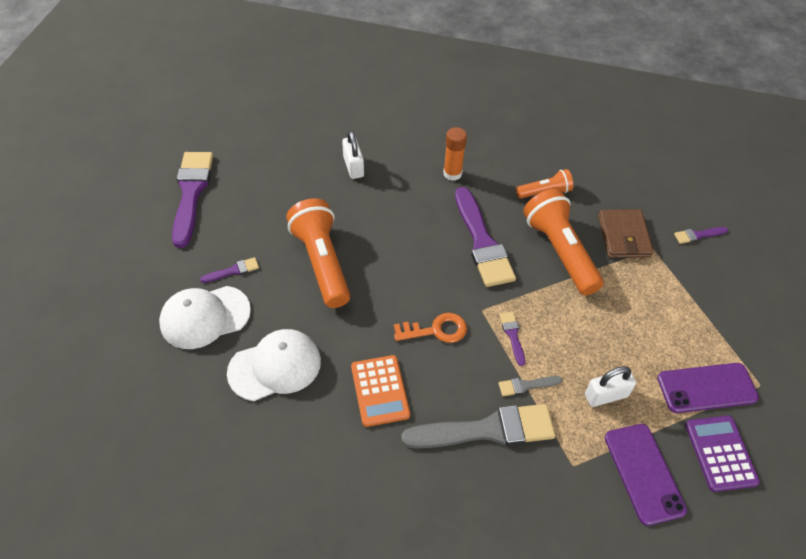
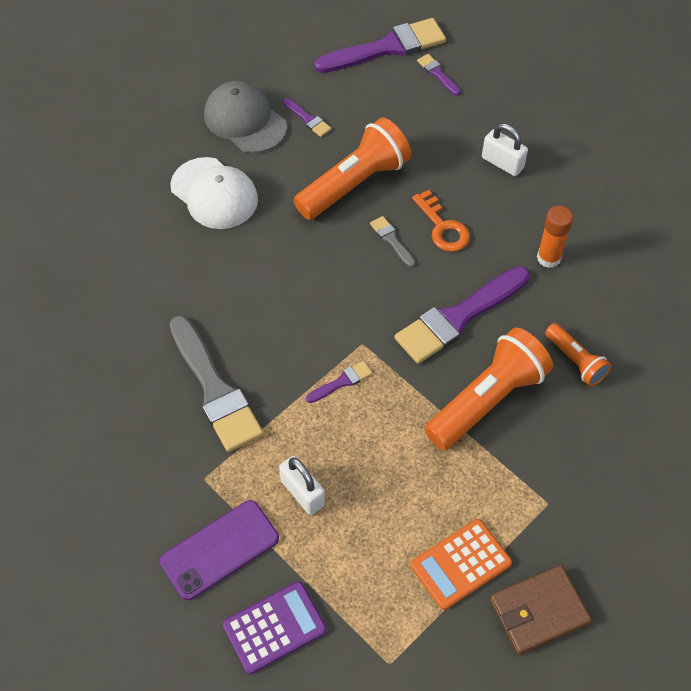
camera: 70 degrees right, 5 degrees up
(205, 317) = (245, 120): white cap -> grey cap
(353, 167) = (502, 163): white padlock -> white padlock turned 75 degrees clockwise
(380, 391) = (222, 285): orange calculator -> orange calculator (460, 564)
(436, 330) = (316, 310): orange key -> orange key (443, 227)
(526, 385) = (282, 411): grey brush -> grey brush (391, 240)
(623, 236) = (551, 465): brown wallet -> brown wallet (539, 611)
(698, 235) = (602, 555): purple brush -> purple brush (437, 73)
(707, 388) = (358, 600): purple phone -> none

